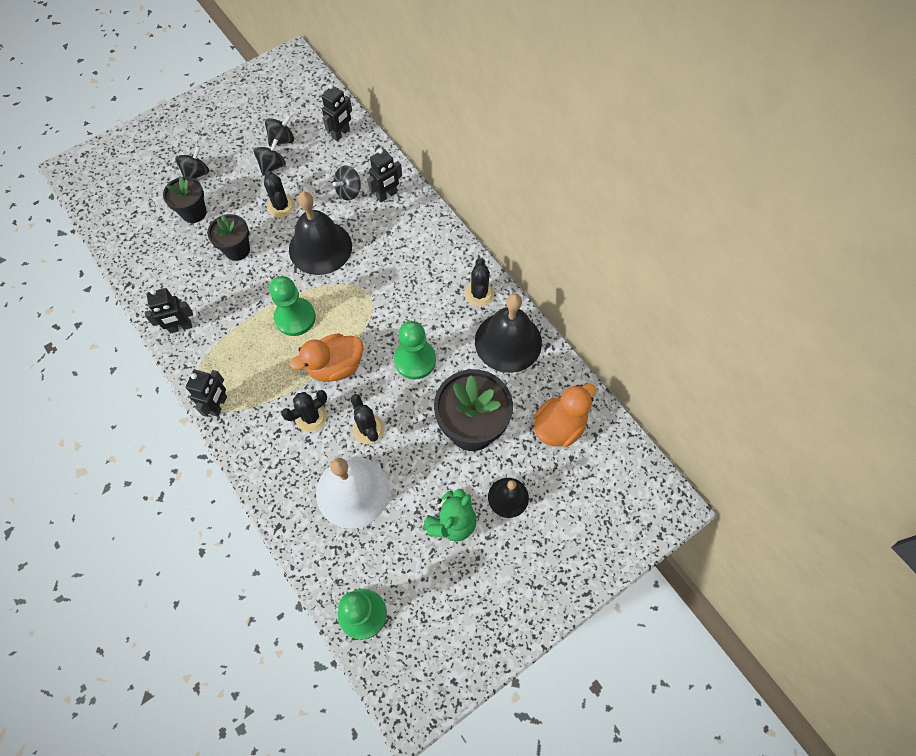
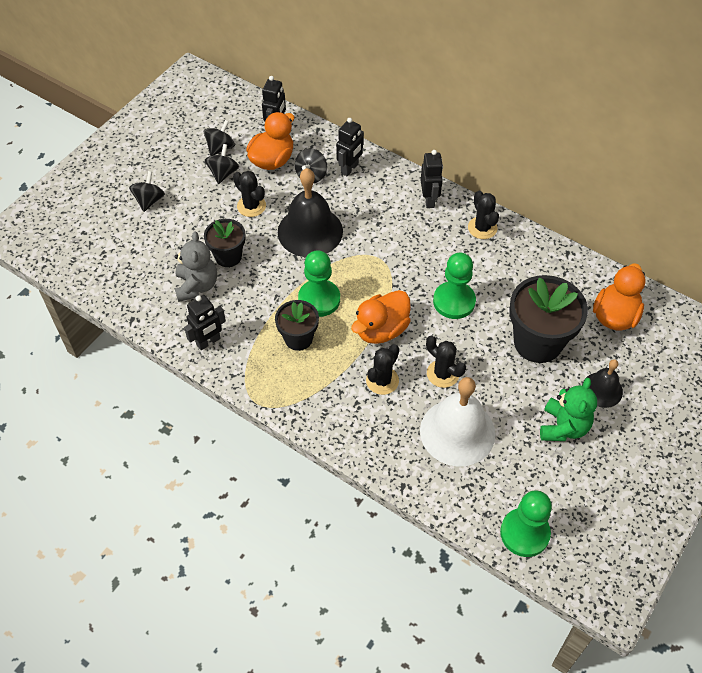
camera: 20 degrees left, 10 degrees down
(194, 212) = (165, 236): black flower pot -> black flower pot (298, 338)
(197, 270) = (197, 286): none -> grey teddy bear
(219, 405) = (286, 399): black robot -> black robot (429, 200)
(322, 166) = (272, 160): none -> orange duck
(508, 342) = (530, 260): black bell -> none

